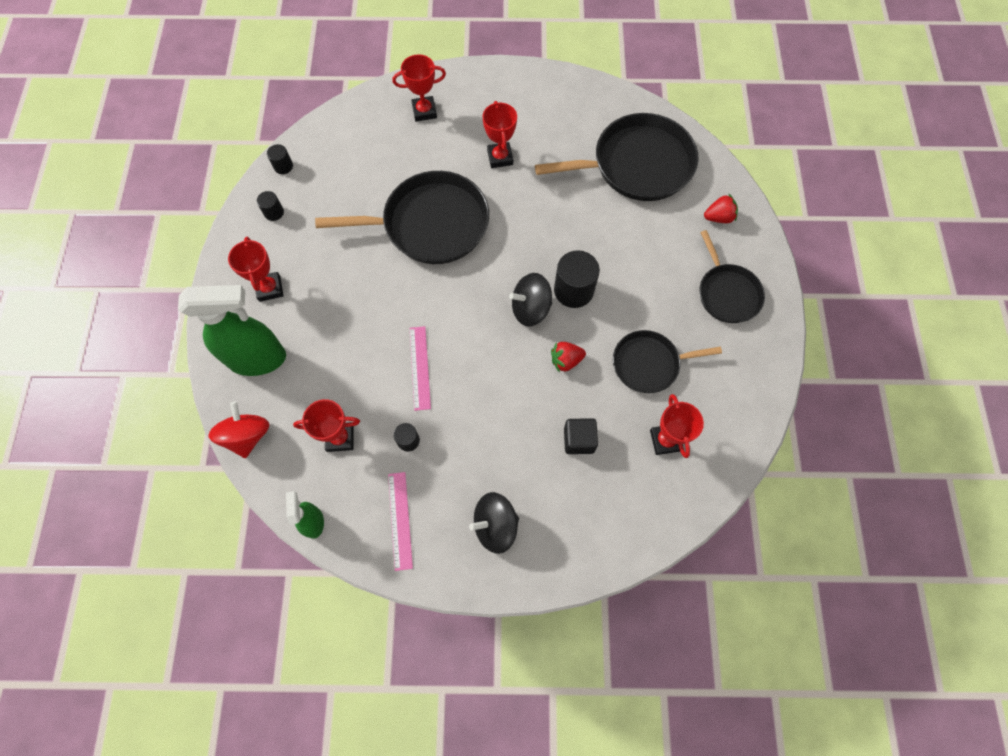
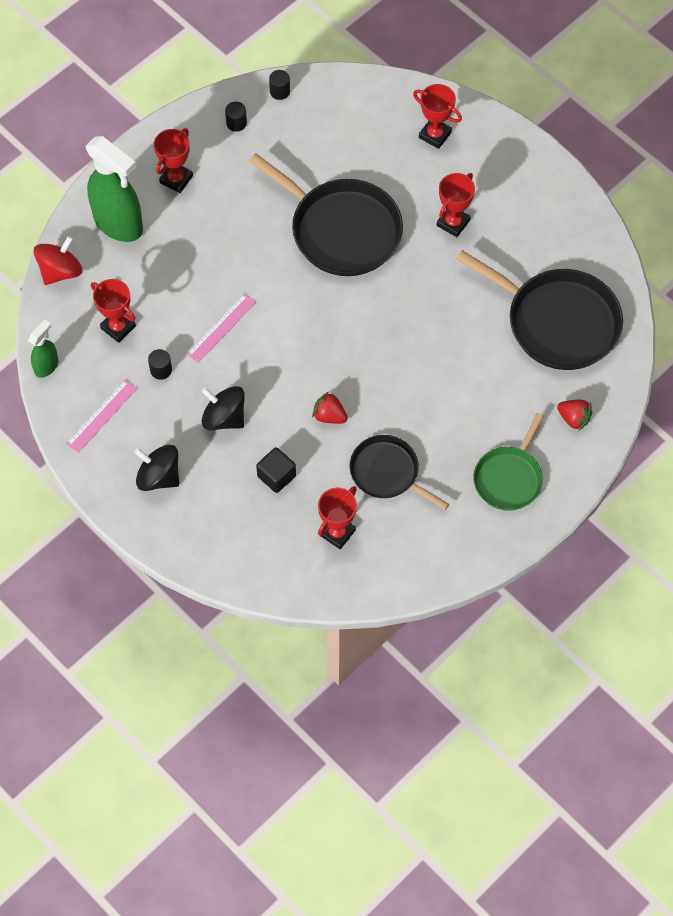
camera: 45 degrees right, 5 degrees down
(530, 308) = (345, 357): black spinning top -> black spinning top (224, 417)
(573, 290) = (393, 372): black cylinder -> none
(727, 293) = (509, 478): black pan -> green pan

